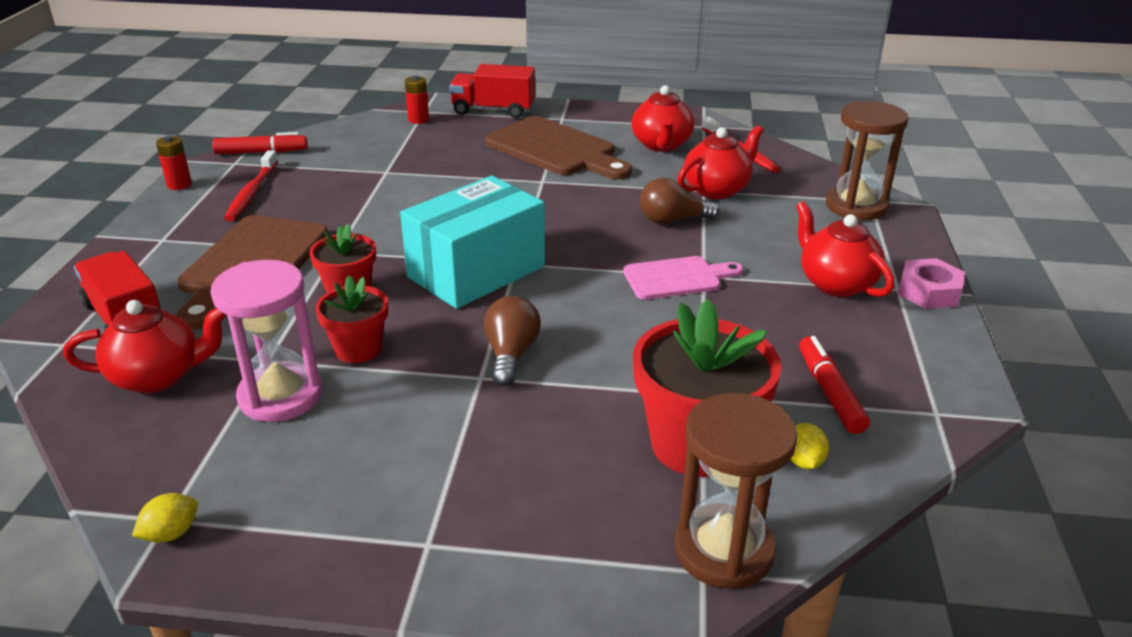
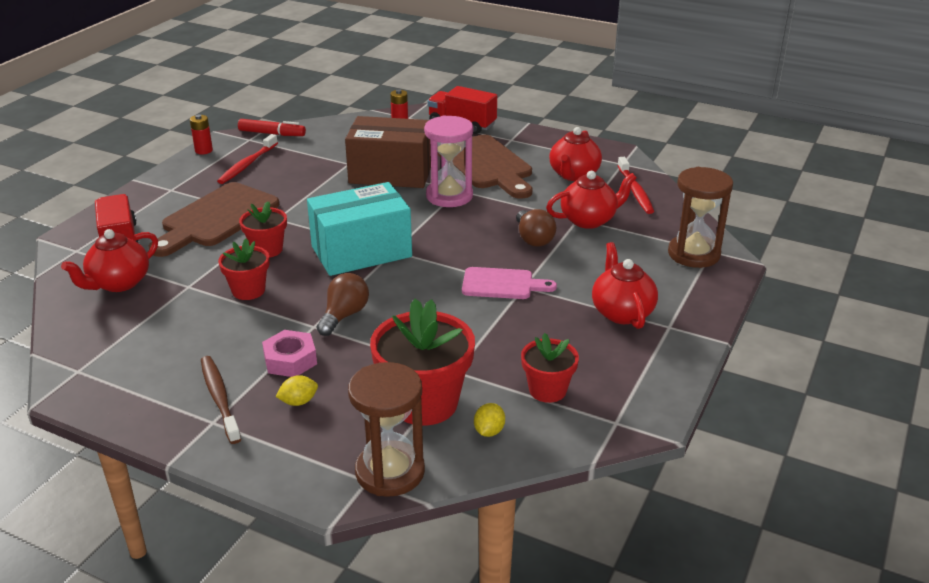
camera: 20 degrees right, 0 degrees up
(158, 376) = (119, 283): red teapot -> red teapot turned 120 degrees clockwise
(171, 534) = (75, 379): yellow lemon -> yellow lemon (298, 402)
(280, 396) = (183, 311): pink hourglass -> pink hourglass (449, 196)
(416, 507) = (220, 399): none -> brown toothbrush
(447, 175) = (391, 173): none -> brown box
(672, 220) = (533, 239): brown light bulb -> brown light bulb turned 120 degrees counterclockwise
(829, 392) = (547, 390): red marker -> red flower pot
(928, 292) = (692, 334): pink nut -> pink nut (290, 360)

